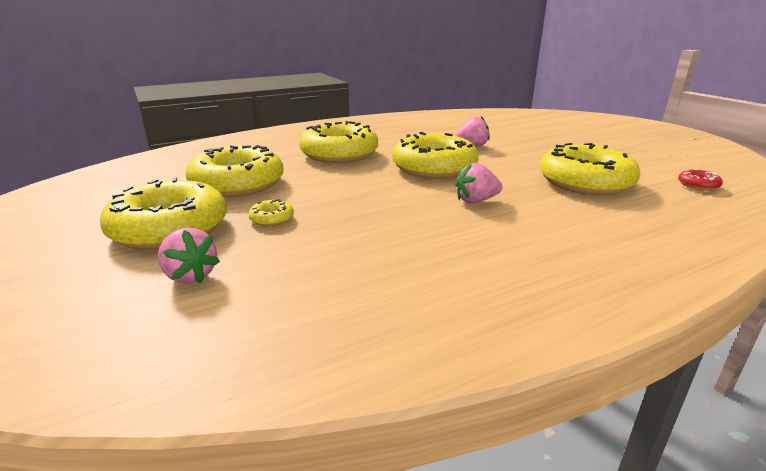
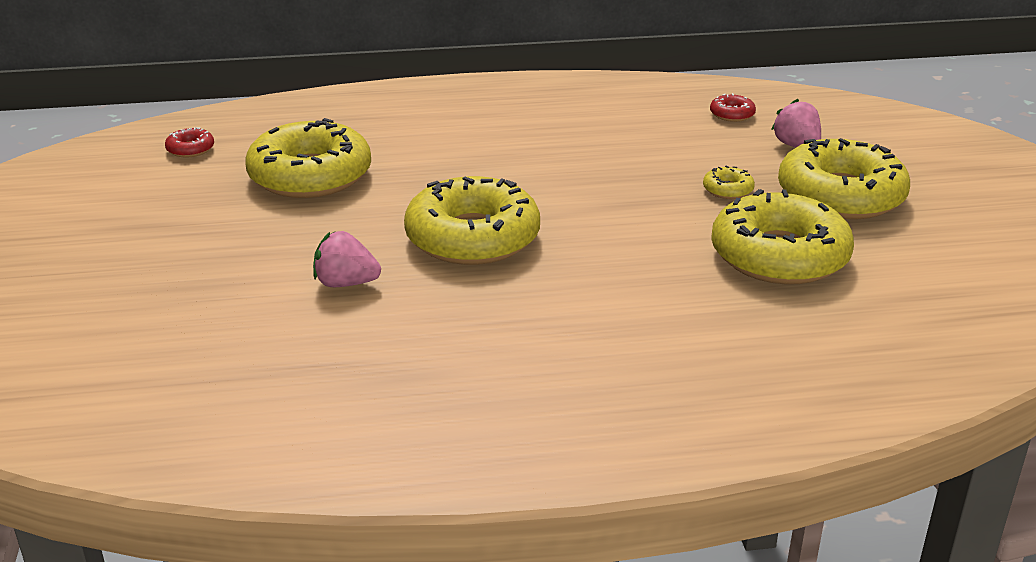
camera: 160 degrees left, 5 degrees up
(265, 313) = (732, 114): none -> red donut
(339, 154) = (603, 305): yellow donut -> none
(476, 201) = (480, 173): pink strawberry -> none

